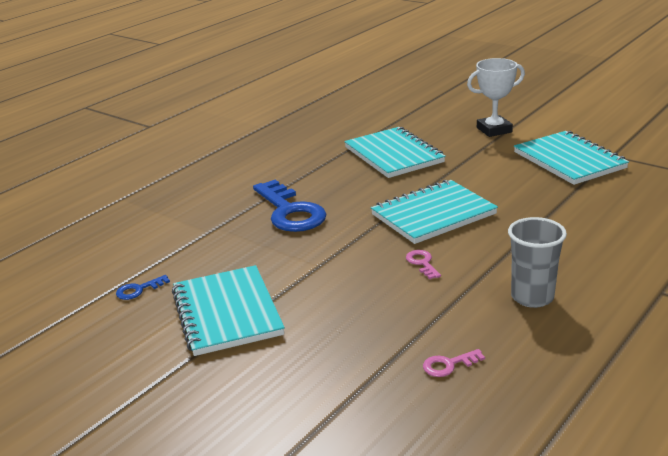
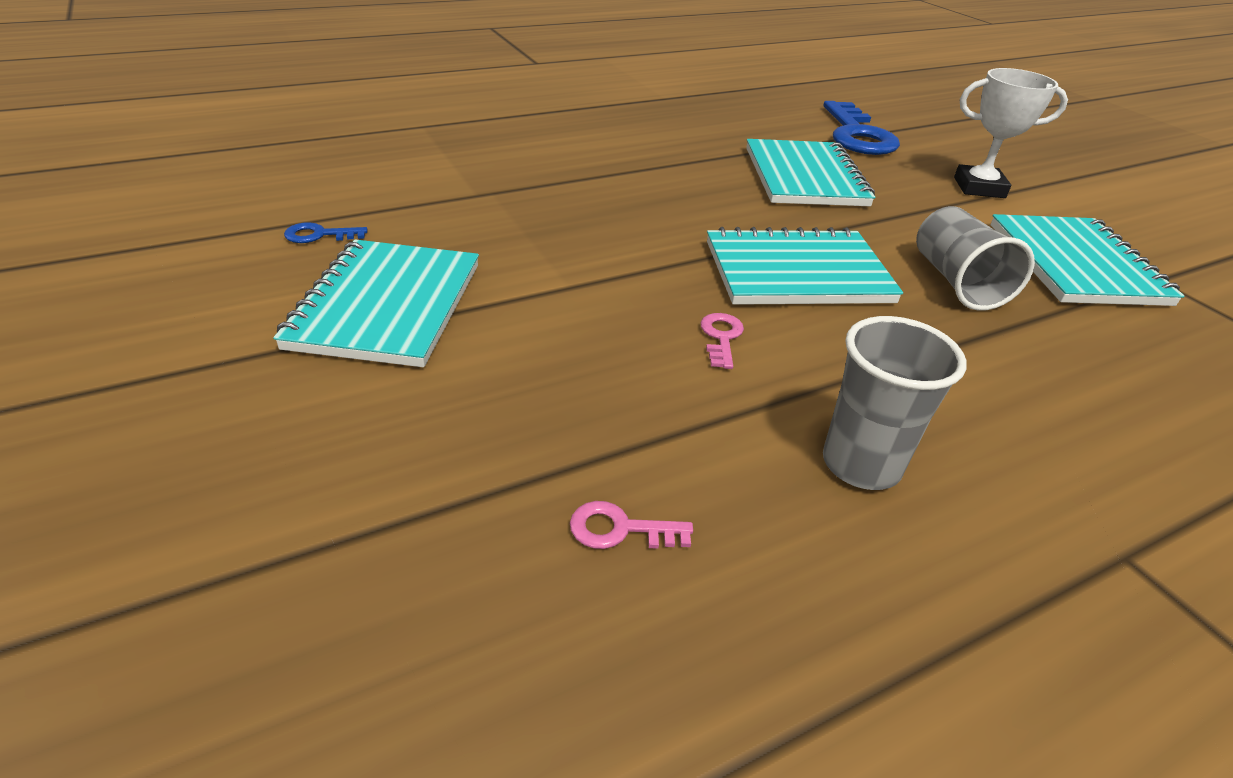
camera: 20 degrees right, 10 degrees up
(290, 212) = (601, 204): blue key -> blue key (857, 135)
(517, 191) = (957, 282): none -> grey cup

